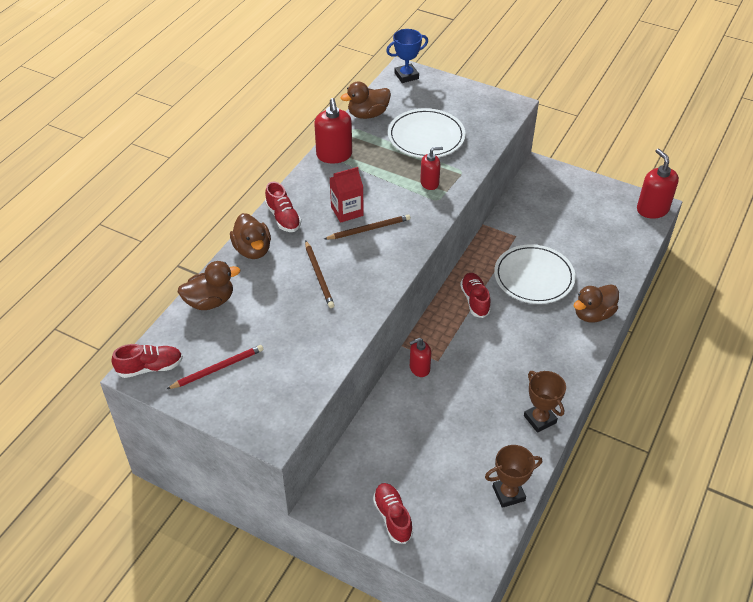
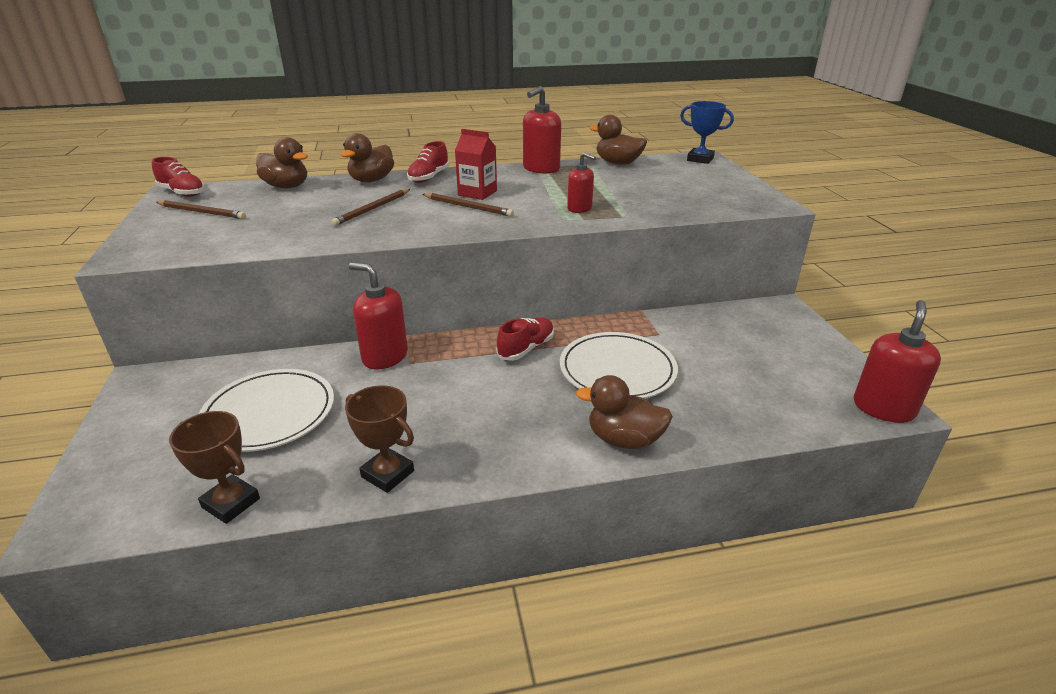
camera: 50 degrees right, 15 degrees down
(218, 368) = (202, 212): red pencil -> brown pencil
(392, 517) = (141, 428): red shoe -> none
(419, 368) = (385, 356): red soap dispenser -> red soap dispenser, size x1.62
(426, 137) = (640, 188): white plate -> white plate (269, 413)
(539, 419) = (387, 474): brown trophy -> brown trophy turned 75 degrees counterclockwise

